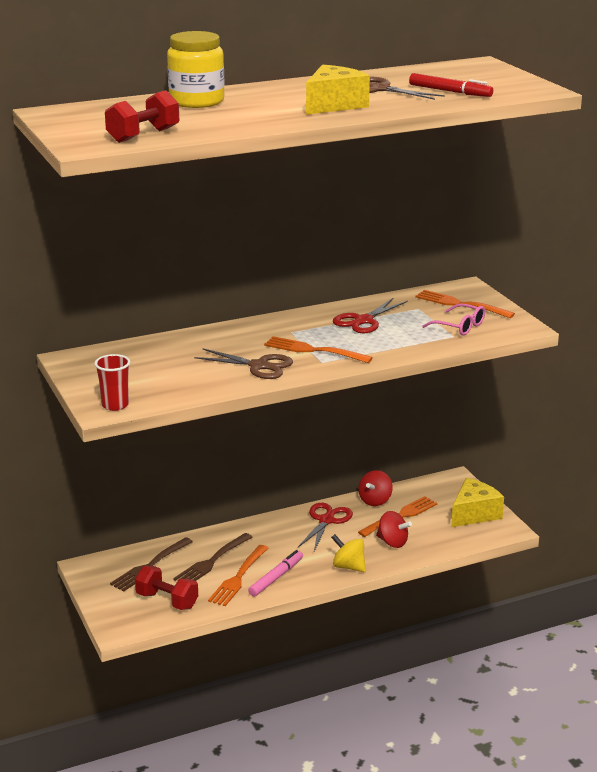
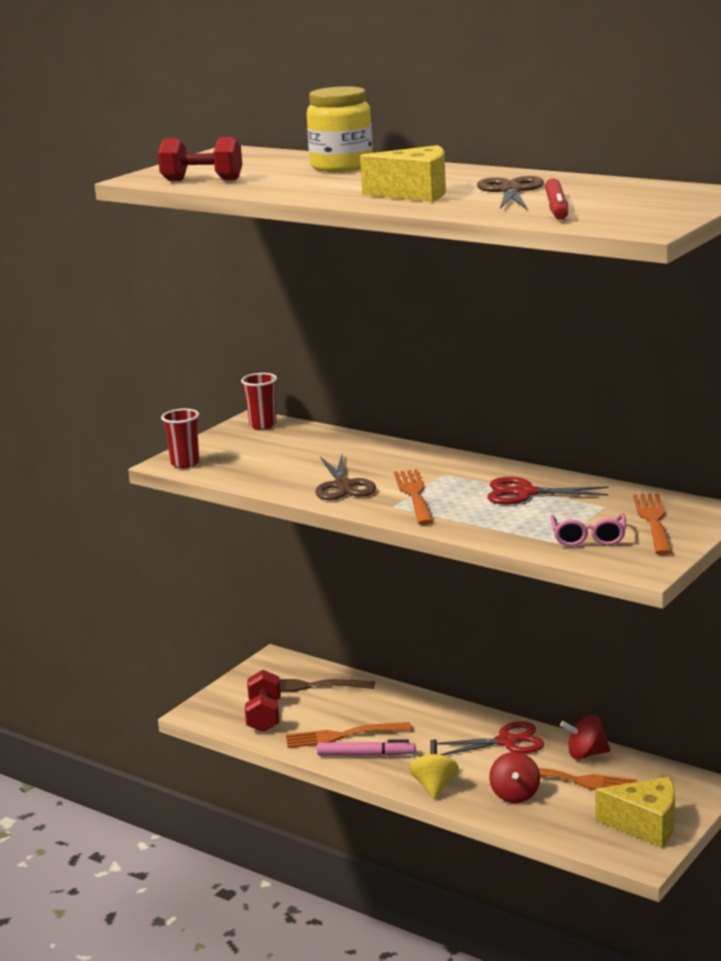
camera: 60 degrees right, 5 degrees down
(86, 358) = (263, 425): none -> red cup
(212, 561) = (355, 711): brown fork -> none

